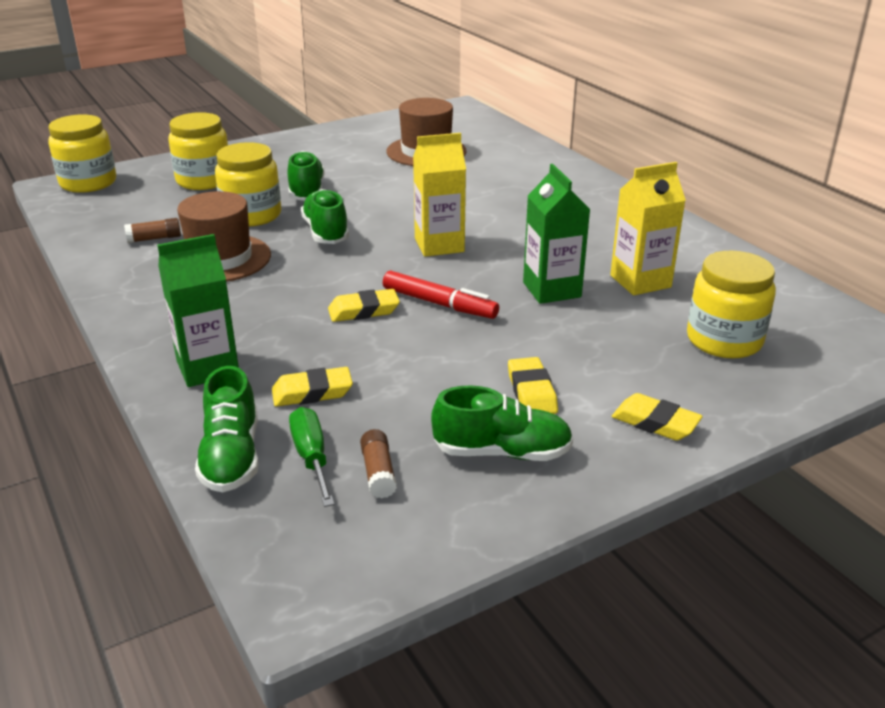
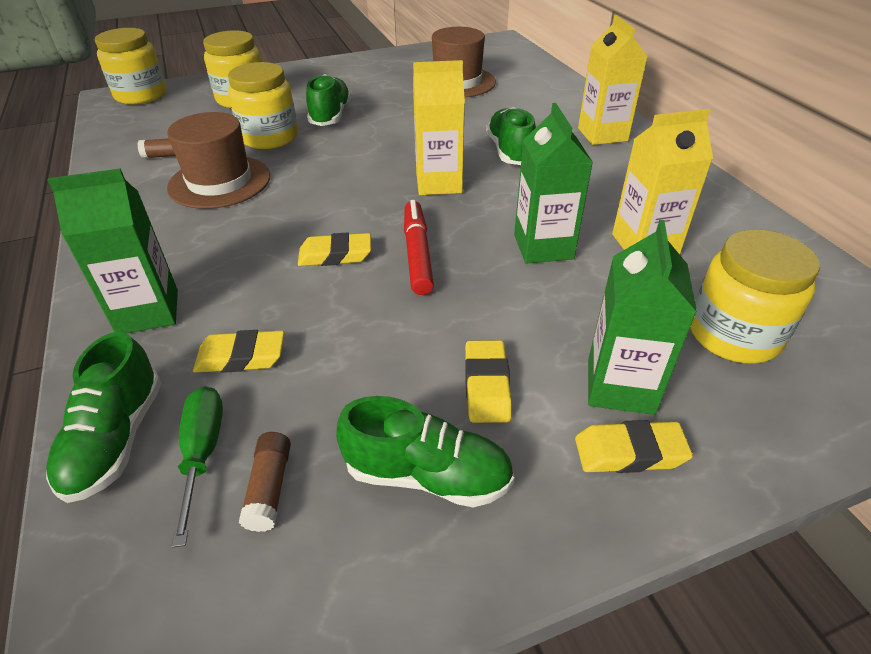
camera: 10 degrees right, 10 degrees up
(326, 232) = (332, 160): green shoe -> green shoe (510, 151)
(439, 304) = (417, 254): red marker -> red marker turned 135 degrees counterclockwise
(583, 193) = (602, 135): none -> yellow carton
(639, 382) = (620, 386): none -> green carton
(655, 422) = (629, 452): yellow eraser -> yellow eraser turned 45 degrees counterclockwise

